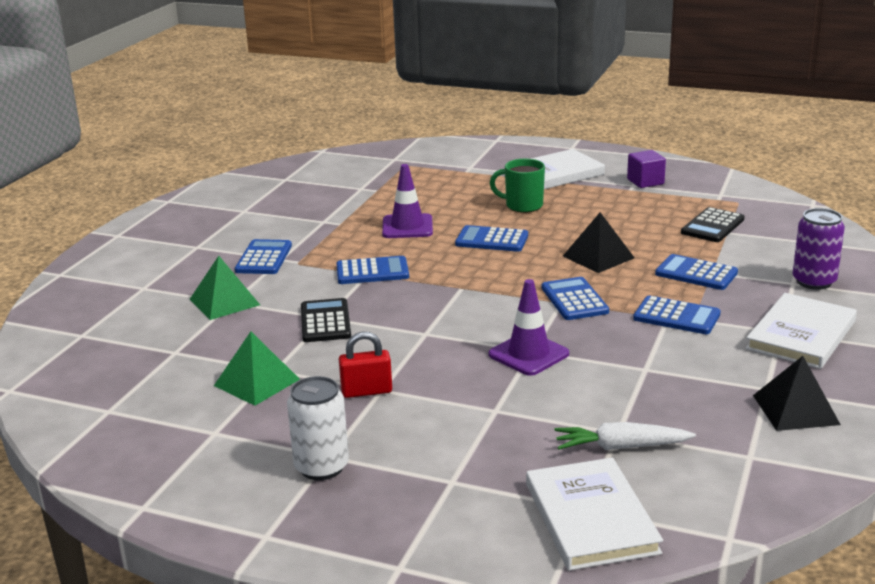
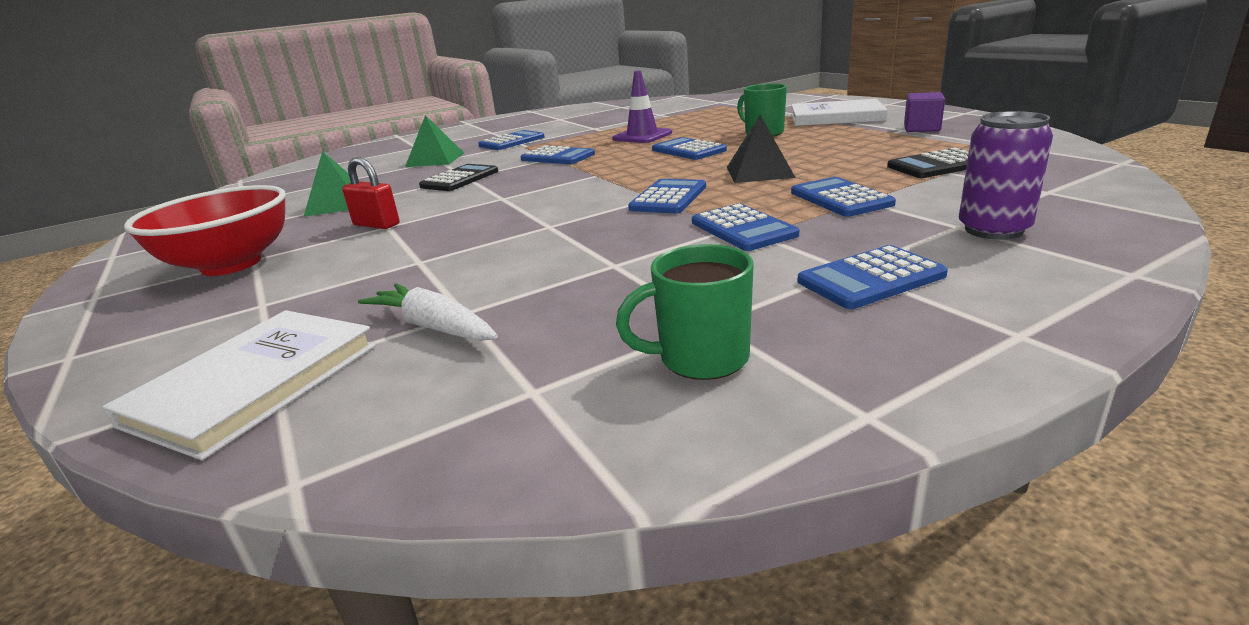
camera: 40 degrees right, 0 degrees up
(321, 467) = (231, 264): white can -> red bowl
(528, 354) = (539, 228): purple traffic cone -> none
(796, 409) = (701, 358): black pyramid -> green mug
(801, 335) = (870, 278): white book -> blue calculator

